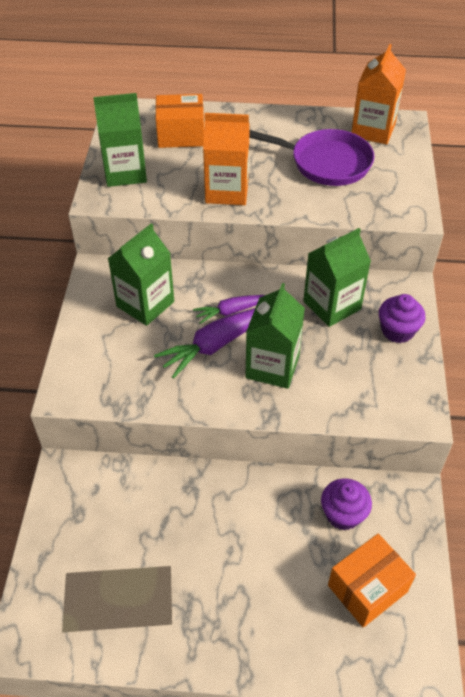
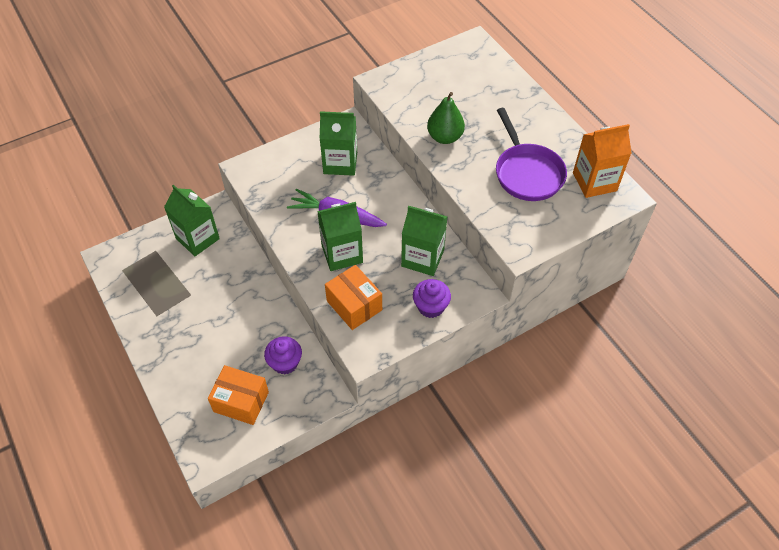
camera: 55 degrees right, 5 degrees up
(125, 172) = (414, 79): green carton -> green carton (197, 239)
(181, 135) = (478, 83): orange box -> orange box (354, 305)
(227, 191) = (444, 137): orange carton -> green pear
(231, 311) = (371, 208): purple carrot -> none

